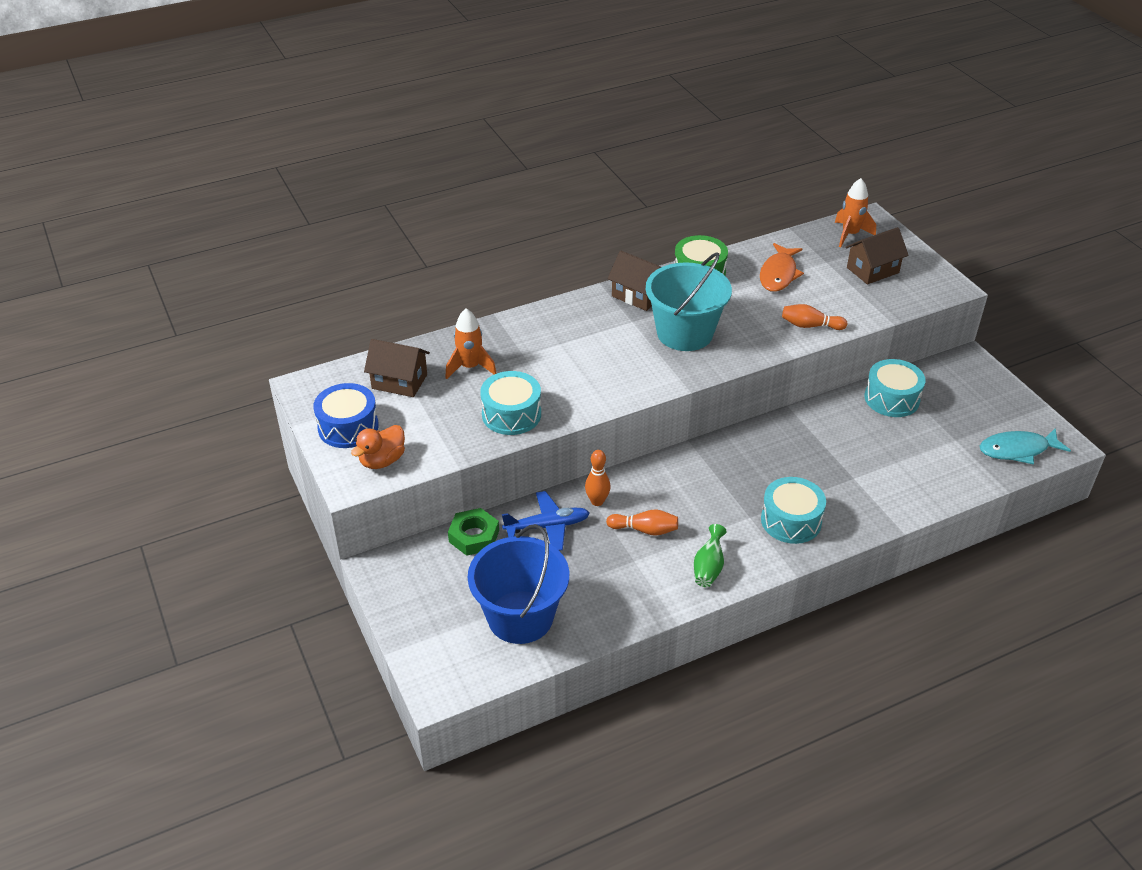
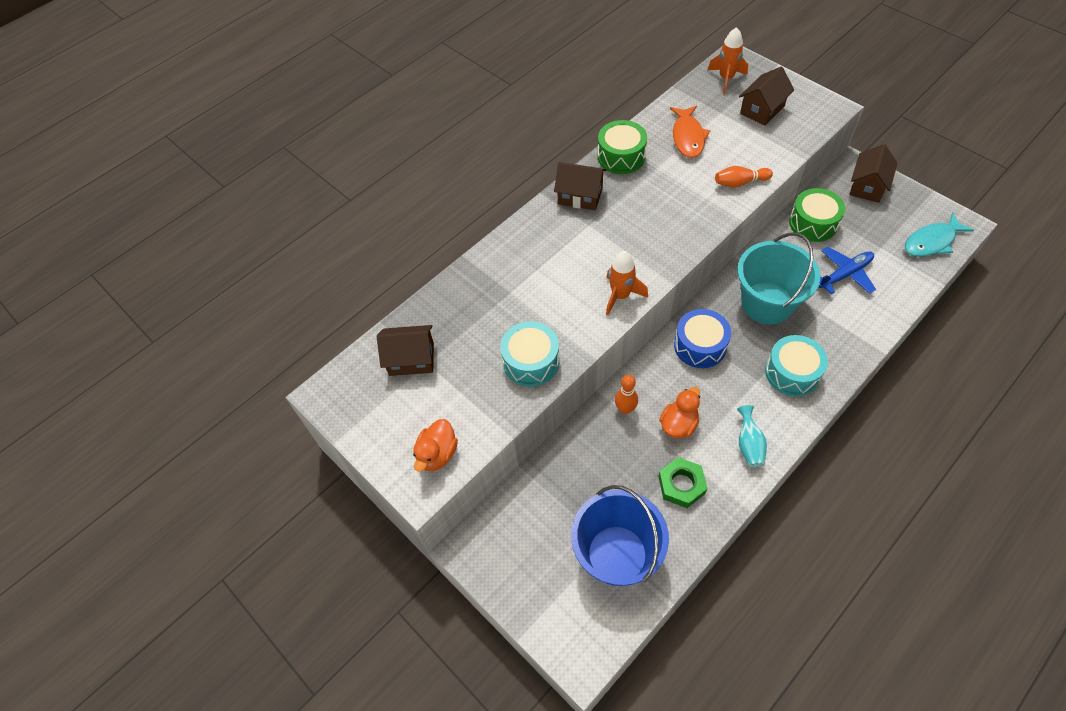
camera: 15 degrees left, 15 degrees up
(348, 427) = (387, 427): blue drum -> blue drum (700, 346)
(470, 367) = (469, 322): orange rocket -> orange rocket (620, 296)
(474, 536) = (537, 484): green nut -> green nut (681, 485)
(547, 526) = (595, 450): blue plane -> blue plane (845, 274)
(645, 530) = (678, 424): orange bowling pin -> orange duck
(684, 333) = (639, 223): turquoise bucket -> turquoise bucket (767, 303)
(708, 568) = (749, 444): green vase -> turquoise vase
(891, 398) = (813, 223): turquoise drum -> green drum
(973, 382) = (867, 186): none -> brown house

